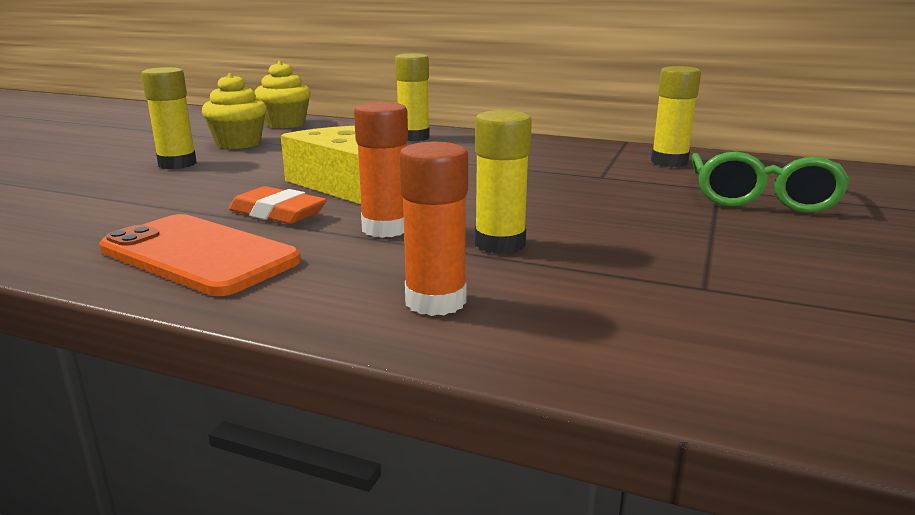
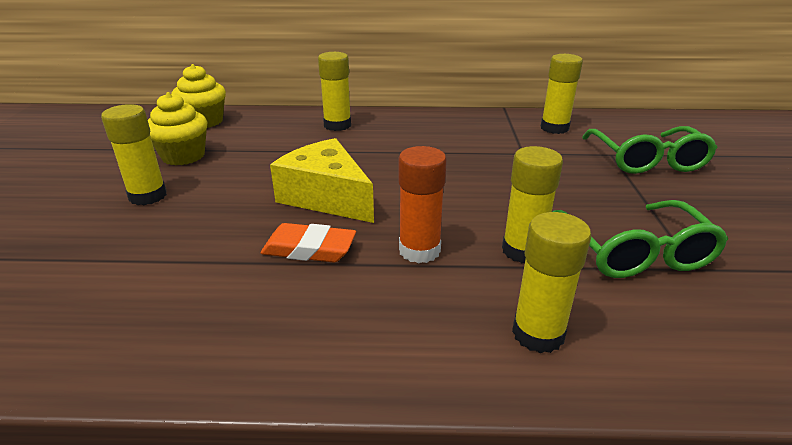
camera: 20 degrees left, 10 degrees up
(199, 255) = (289, 324): orange phone -> none
(435, 301) = (538, 334): orange glue stick -> yellow glue stick
(637, 264) = (634, 252): none -> green glasses

